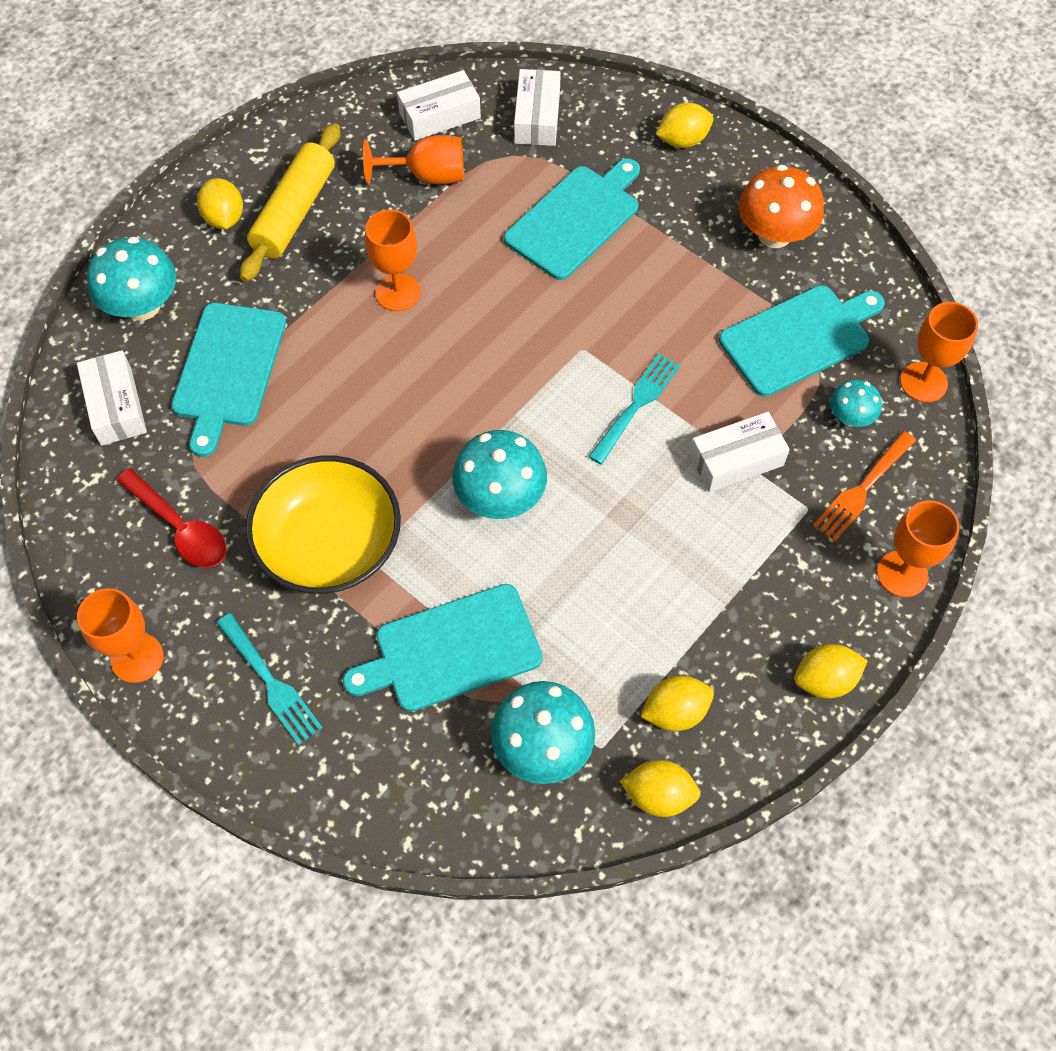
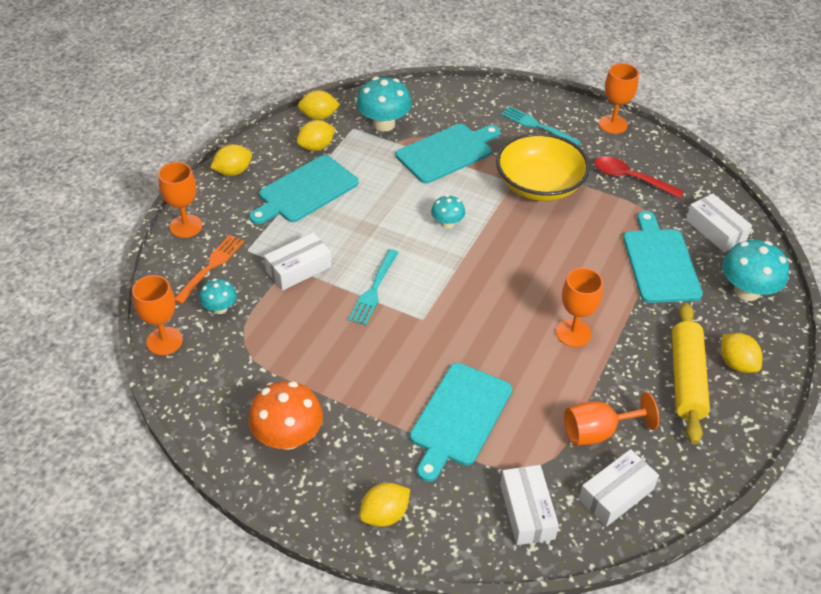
camera: 165 degrees right, 15 degrees down
(500, 498) = (447, 223): turquoise mushroom -> turquoise mushroom, size x0.56
(799, 338) = (260, 355): turquoise cutting board -> turquoise cutting board (305, 191)

